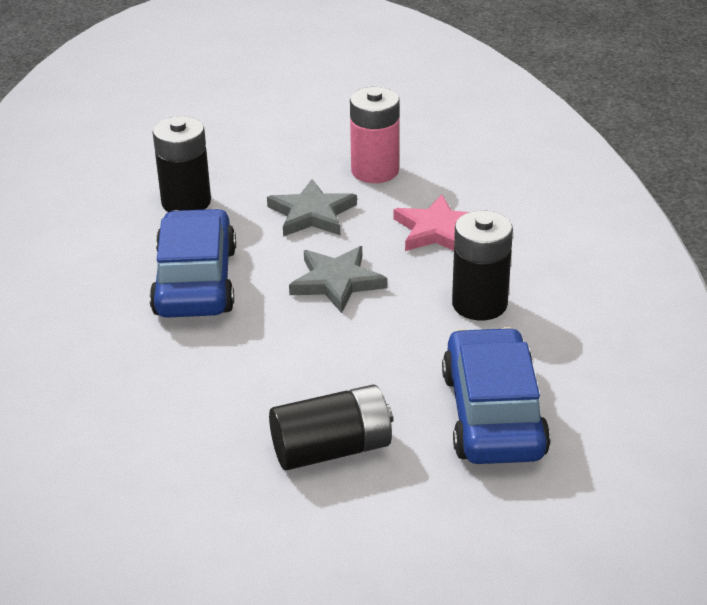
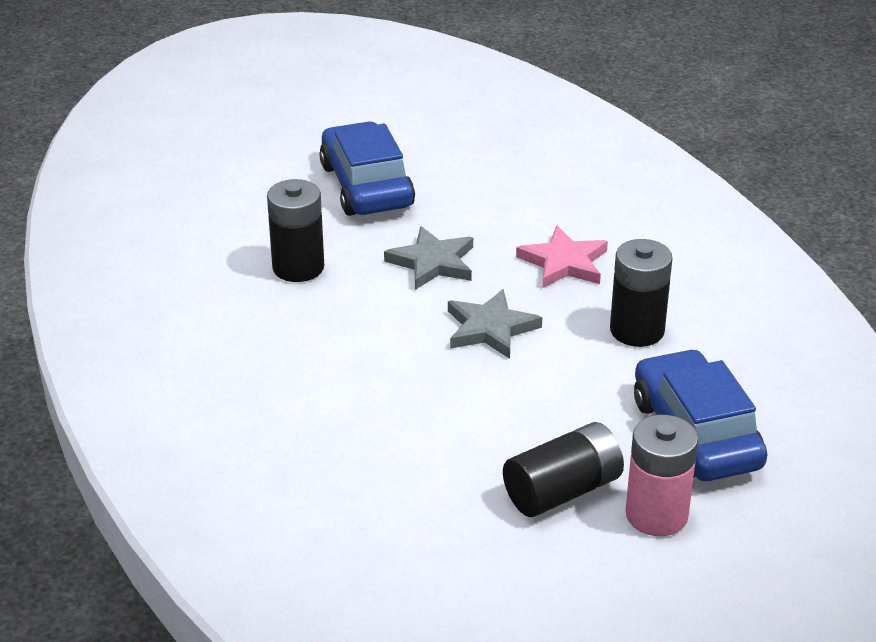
camera: 15 degrees left, 0 degrees up
(195, 281) = (349, 348): blue car -> blue car (366, 186)
(375, 171) = (474, 209): pink battery -> pink battery (656, 515)

